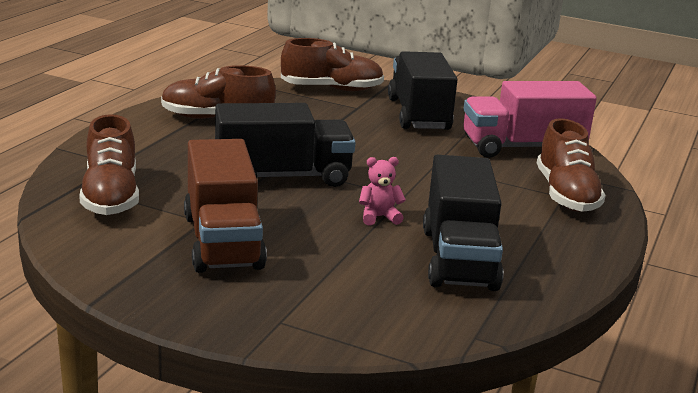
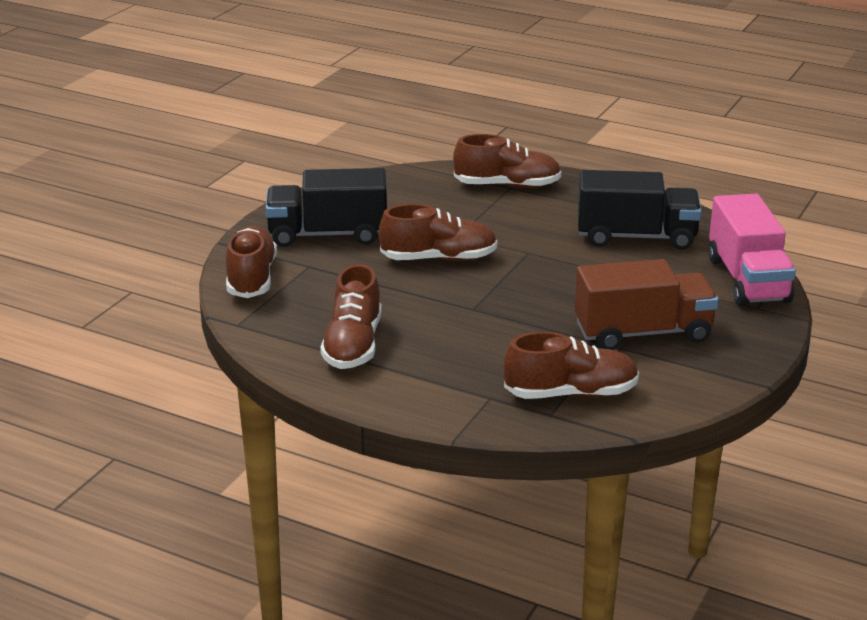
camera: 85 degrees left, 5 degrees up
(282, 177) = (502, 307): black truck -> none
(379, 155) = (439, 259): none -> brown shoe
(379, 217) = (574, 264): pink teddy bear -> none
(522, 147) = (407, 193): pink truck -> pink truck (747, 280)

